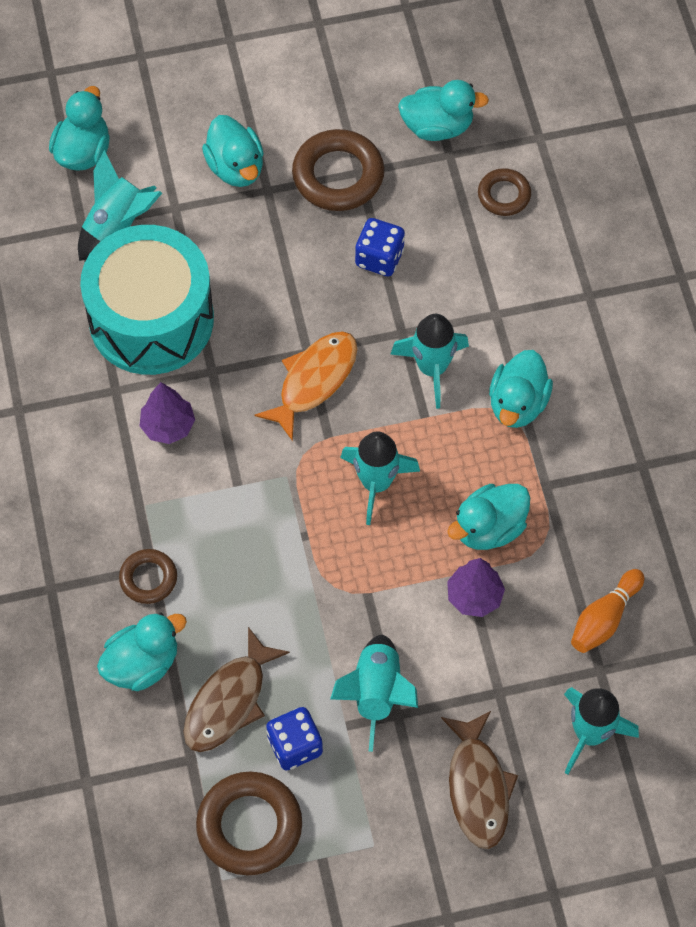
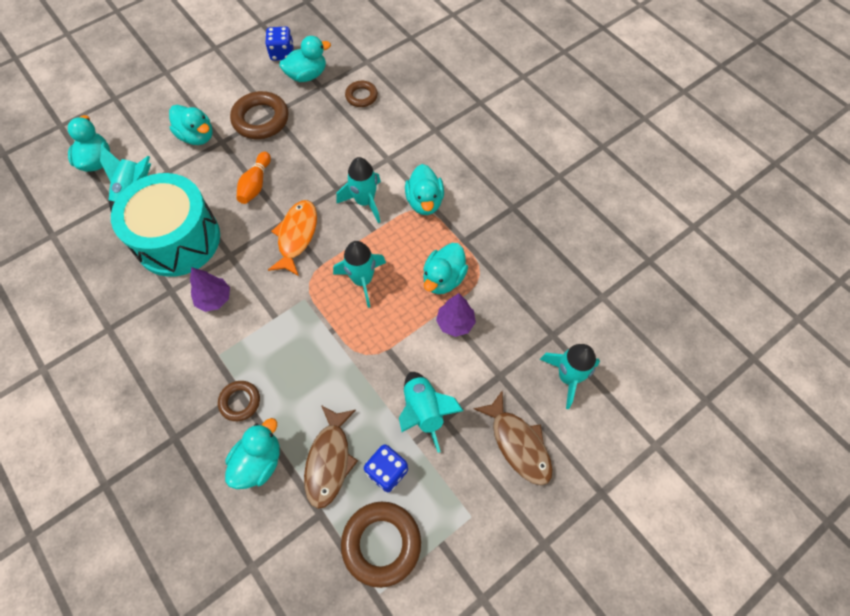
camera: 25 degrees left, 0 degrees up
(379, 258) = (305, 154): blue dice -> blue dice (282, 53)
(604, 618) = (538, 303): orange bowling pin -> orange bowling pin (256, 184)

